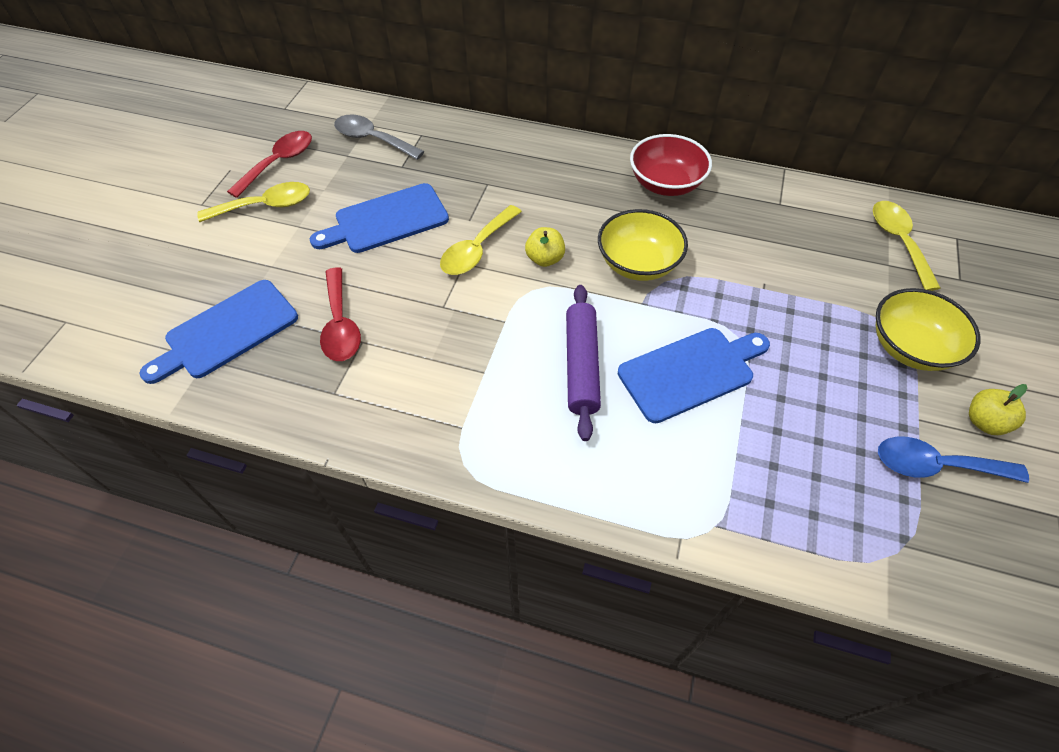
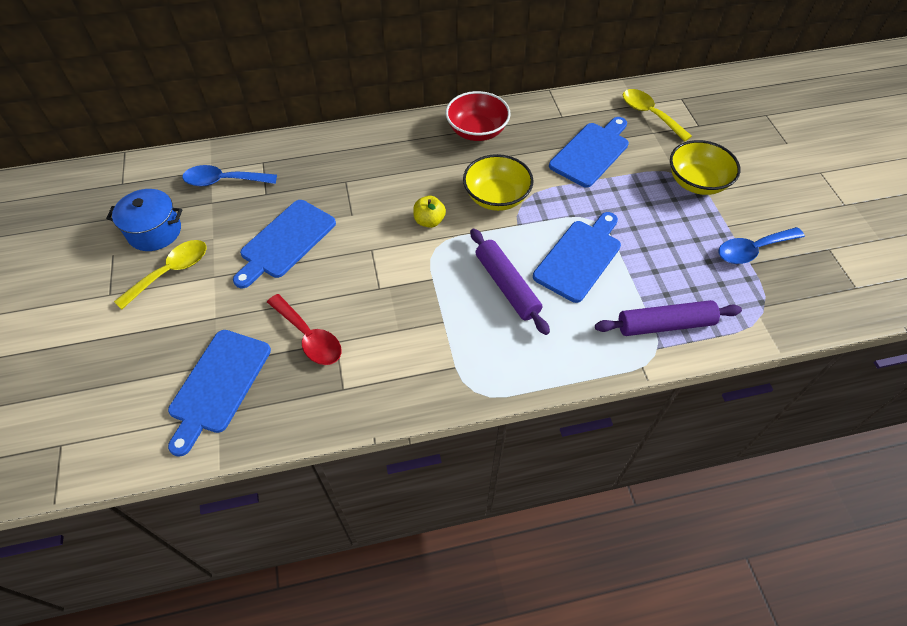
camera: 30 degrees left, 0 degrees up
(279, 163) = (154, 231): red spoon -> blue pot
(372, 139) = (223, 181): grey spoon -> blue spoon
(477, 249) = (374, 235): yellow spoon -> none
(746, 502) = (665, 324): none -> purple rolling pin
(789, 258) = (591, 152): none -> blue cutting board
(984, 422) = (762, 211): yellow apple -> none

